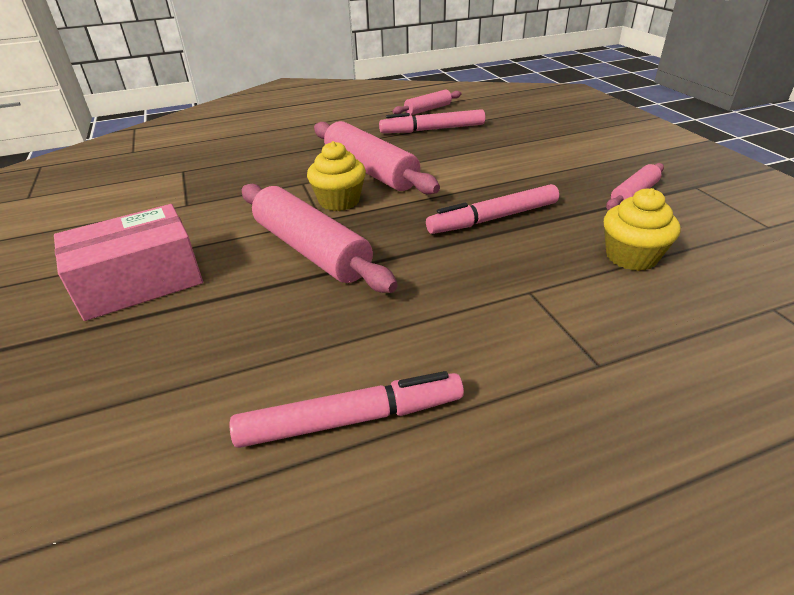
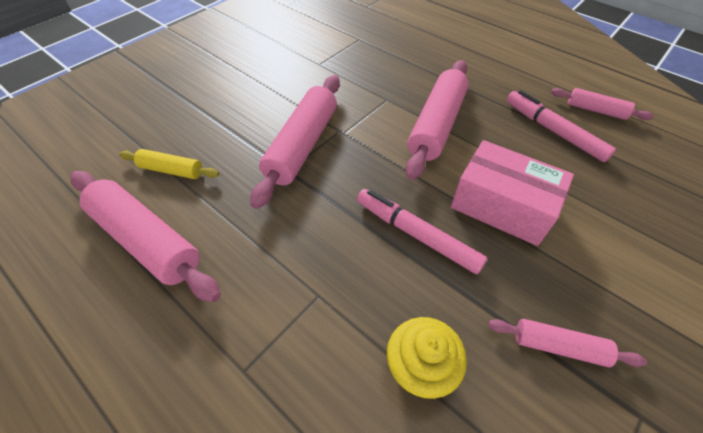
camera: 60 degrees right, 15 degrees up
(140, 282) = (230, 92): pink box -> pink box (502, 206)
(234, 369) = (171, 170): none -> yellow rolling pin
(339, 201) = (375, 129): yellow cupcake -> none
(351, 419) = (147, 240): pink marker -> pink rolling pin

